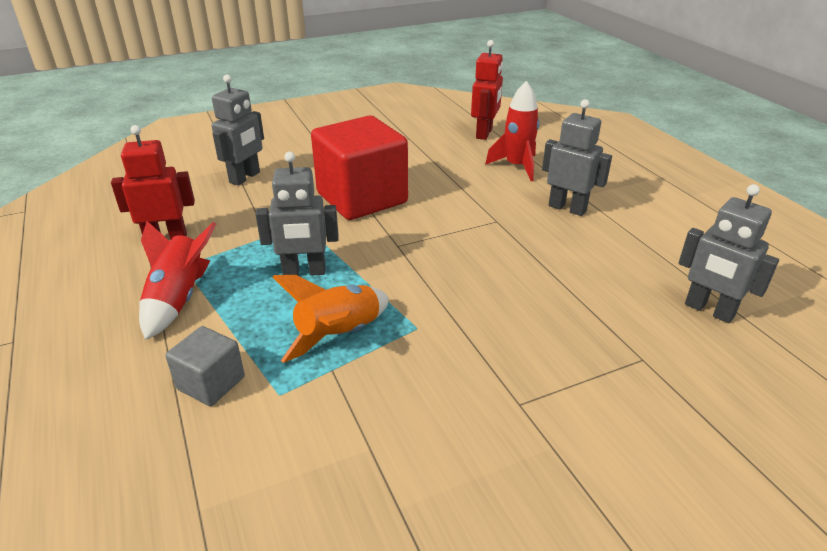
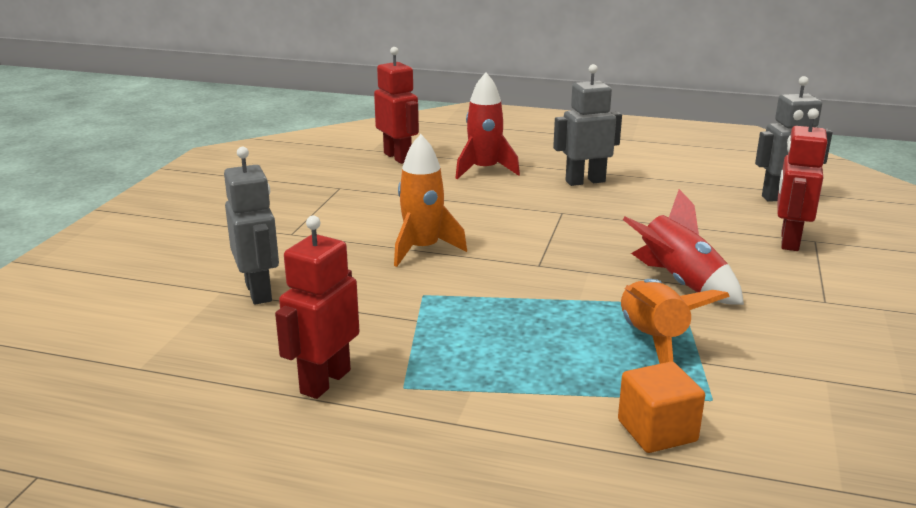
camera: 50 degrees left, 10 degrees down
(179, 299) = (475, 408): red rocket -> red rocket (680, 283)
(211, 383) = (657, 431): grey cube -> orange cube
(304, 272) = (521, 323): grey robot -> none
(362, 198) = (422, 249): red cube -> orange rocket
(615, 344) = (789, 241): none -> red robot

